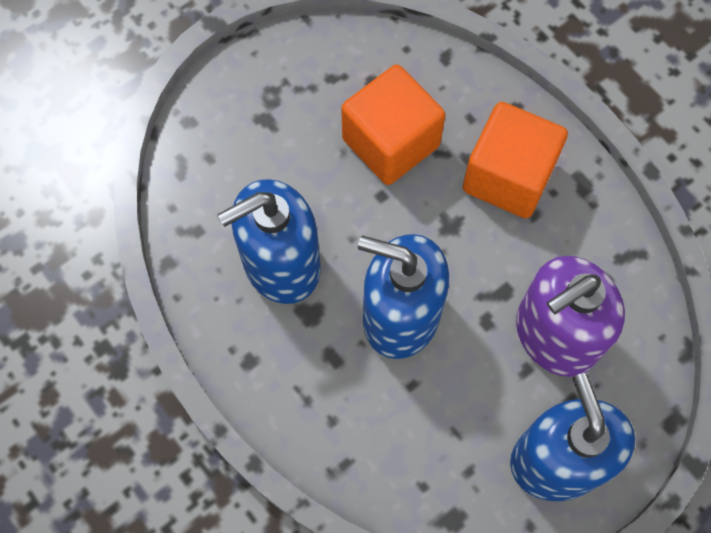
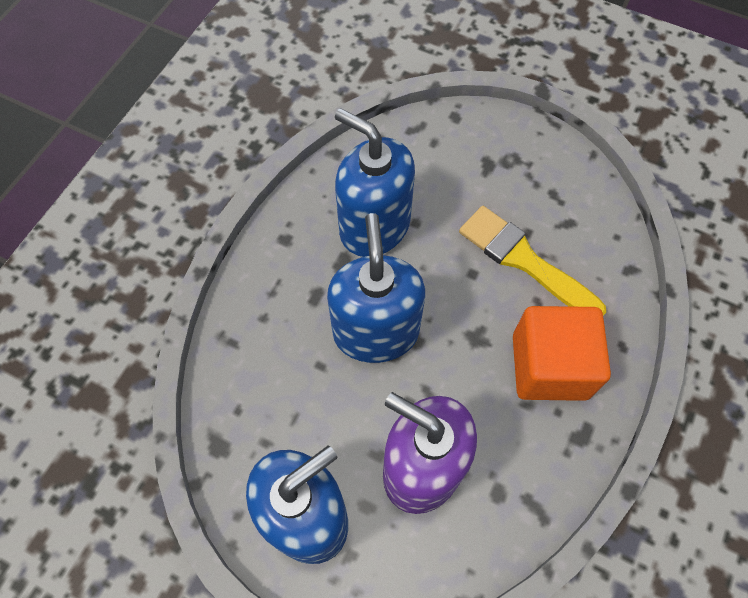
camera: 65 degrees right, 5 degrees down
(391, 142) = (524, 260): orange cube -> yellow brush

